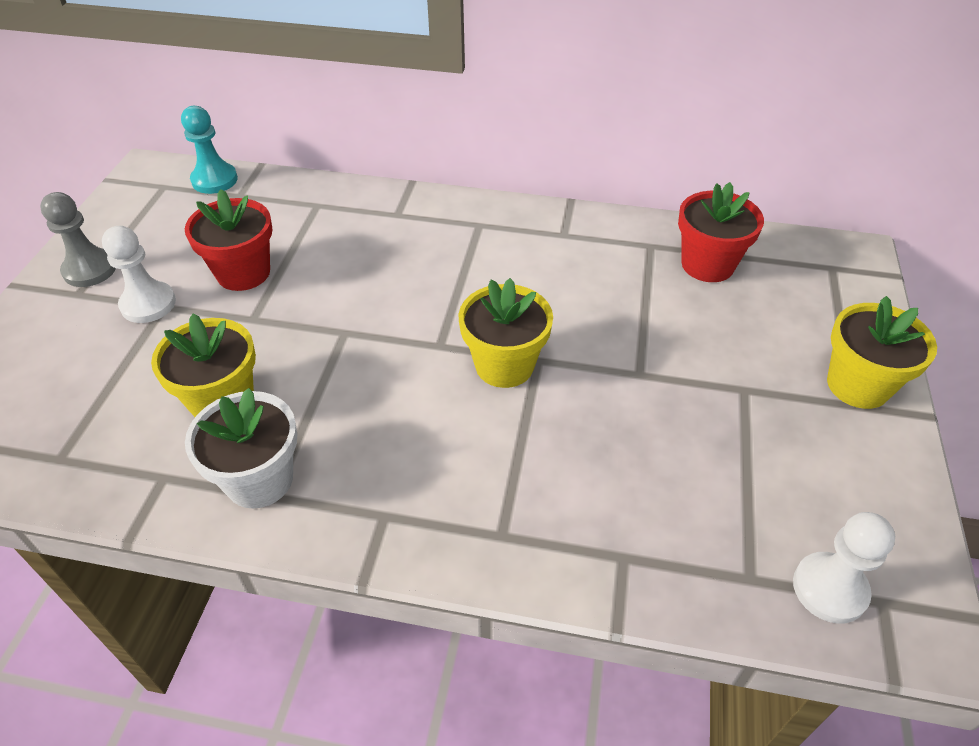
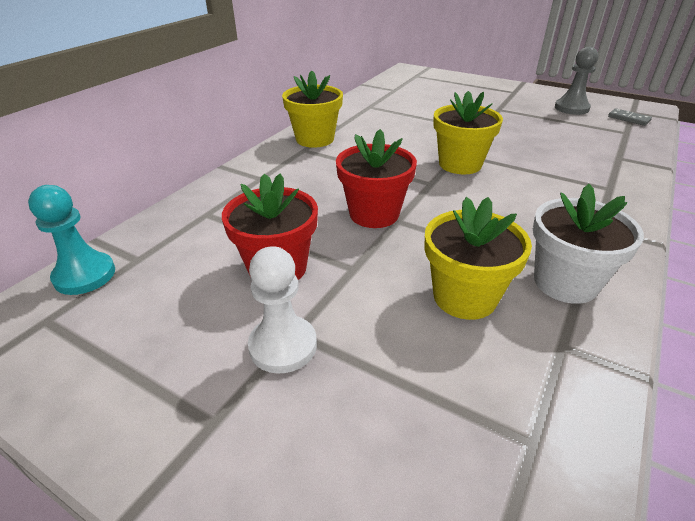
camera: 70 degrees left, 10 degrees down
(90, 270) = (167, 406): grey pawn -> grey pawn (571, 108)
(707, 265) = (396, 97): red flower pot -> red flower pot (374, 214)
(829, 589) = (628, 119): white pawn -> grey domino
(858, 385) = (502, 88): yellow flower pot -> yellow flower pot (315, 139)

